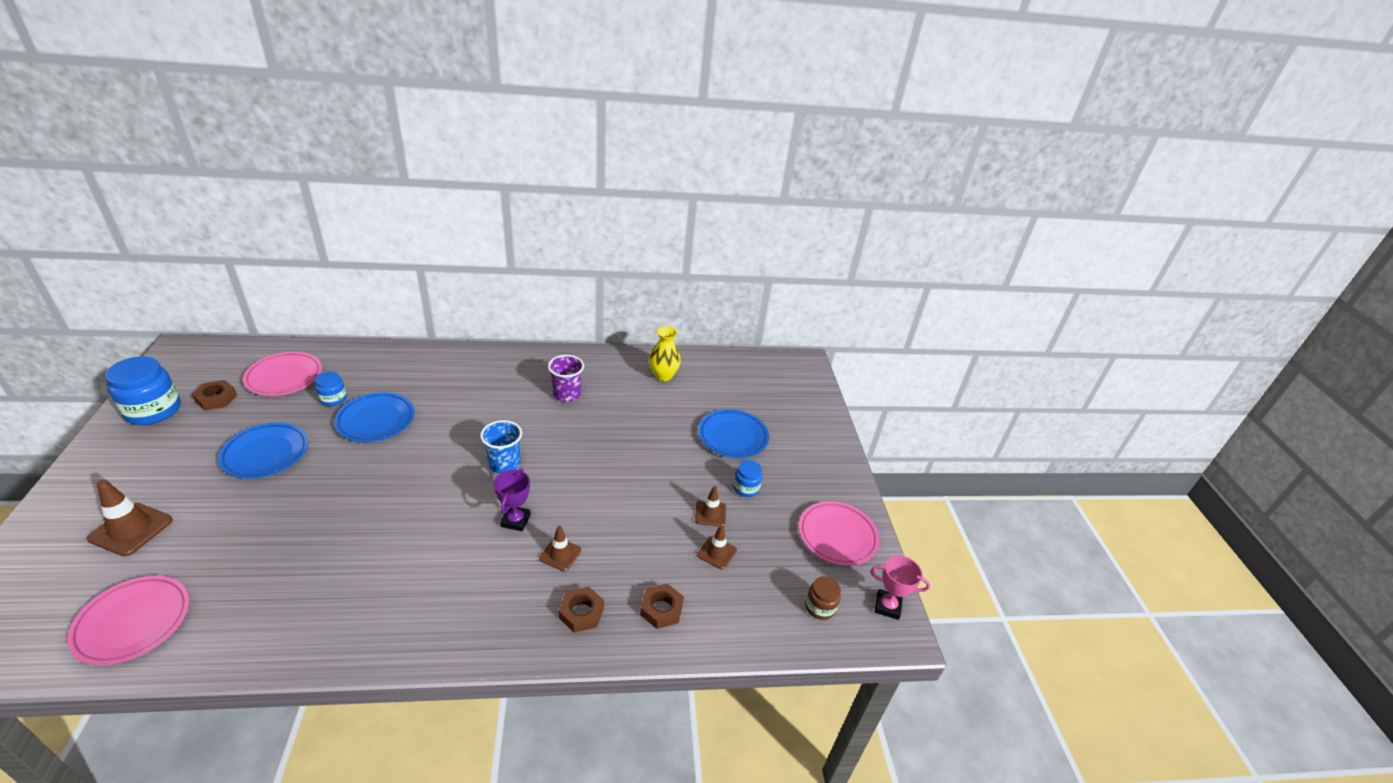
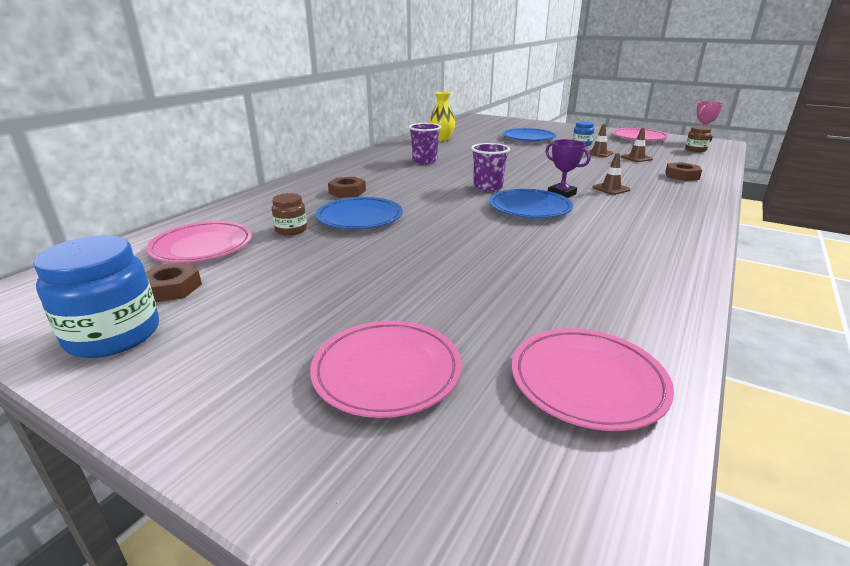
camera: 50 degrees left, 10 degrees down
(131, 529) = (387, 372): brown traffic cone -> pink plate
(265, 453) = (339, 271): blue plate -> blue plate (530, 208)
(333, 399) = (291, 230): blue jar -> brown jar
(504, 464) = (488, 187): blue cup -> purple cup
(581, 612) = (675, 193): brown nut -> brown nut (347, 192)

